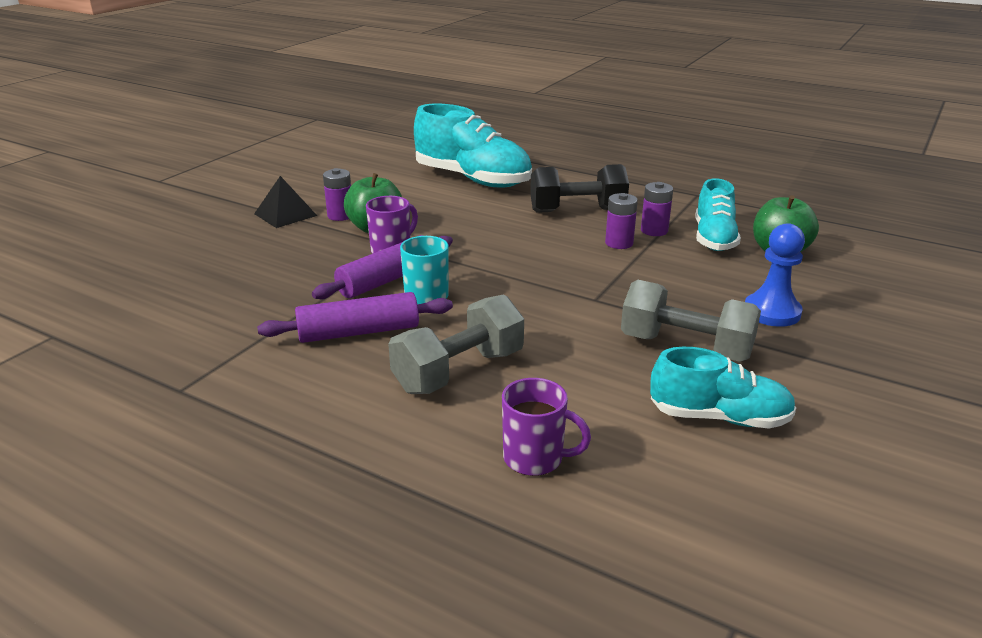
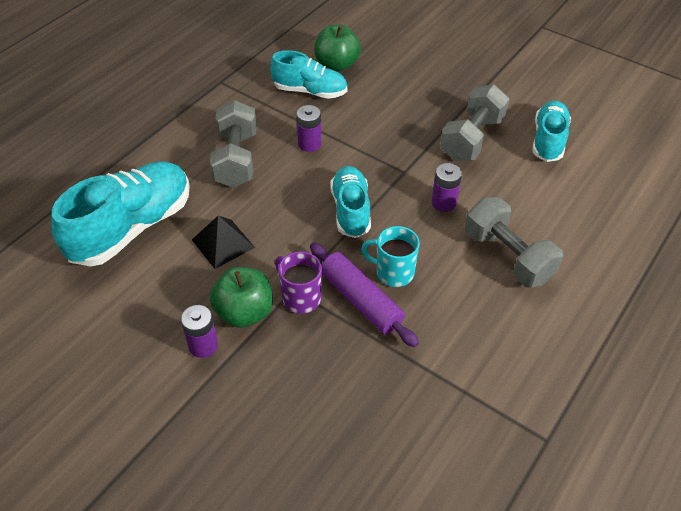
camera: 85 degrees left, 20 degrees up
(285, 214) = (186, 401): black pyramid -> black pyramid (223, 243)
(358, 332) = (453, 319): purple rolling pin -> none
(518, 269) = (351, 210): none -> turquoise shoe
(535, 458) = (599, 225): purple mug -> none
(577, 210) = (236, 159): black dumbbell -> grey dumbbell
(654, 231) = (289, 120): purple battery -> purple battery (444, 203)
(772, 312) = (426, 90): blue pawn -> none

